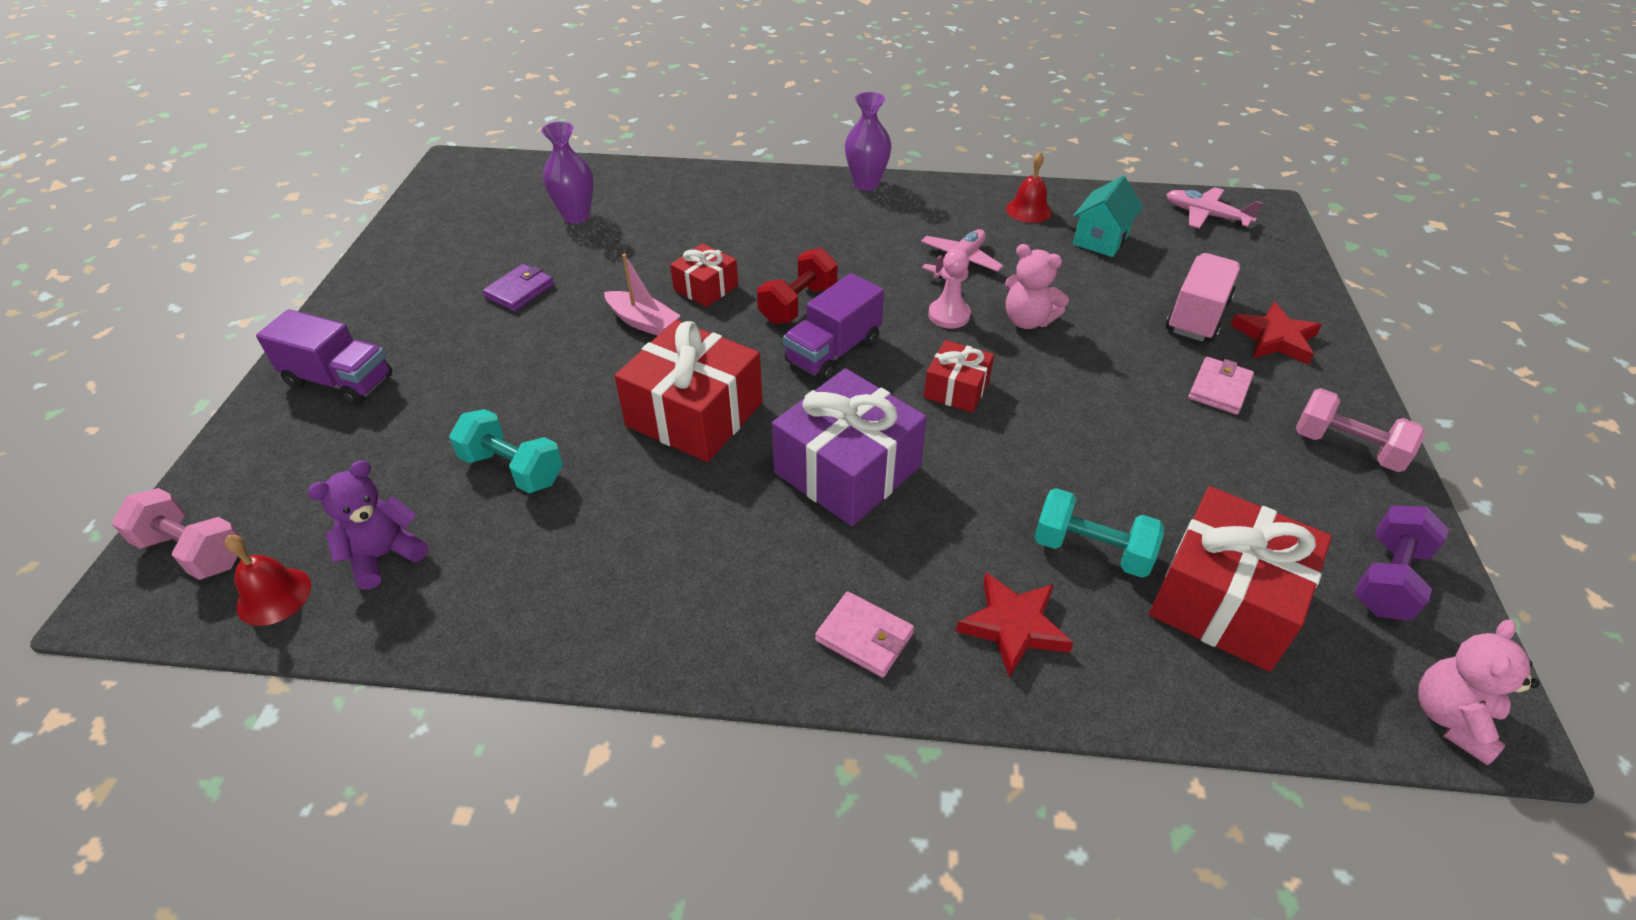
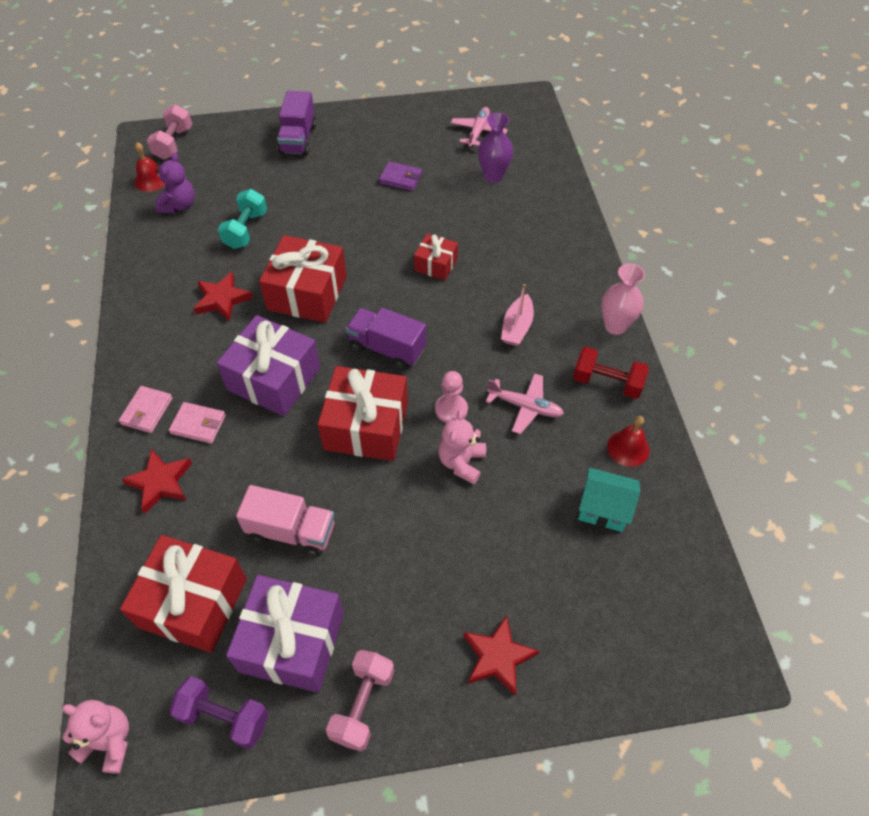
camera: 75 degrees right, 10 degrees up
(384, 555) = (179, 205): purple teddy bear -> purple teddy bear turned 75 degrees clockwise
(643, 322) = (388, 244): pink boat -> pink boat (517, 327)
(657, 514) = (222, 299): none -> red star
(798, 304) = (434, 318): red dumbbell -> red dumbbell (607, 382)
(866, 184) = (615, 326): purple vase -> pink vase
(956, 389) = (366, 426): red gift -> red gift, size x1.85
(1091, 550) = (226, 521): turquoise dumbbell -> none
(1197, 316) = (510, 591): pink truck -> pink truck (291, 531)
(1205, 215) = (689, 602): pink plane -> pink plane (478, 132)
(1219, 389) = (413, 607): pink wallet -> pink wallet (198, 424)
(1274, 500) = (292, 642): none -> purple gift

